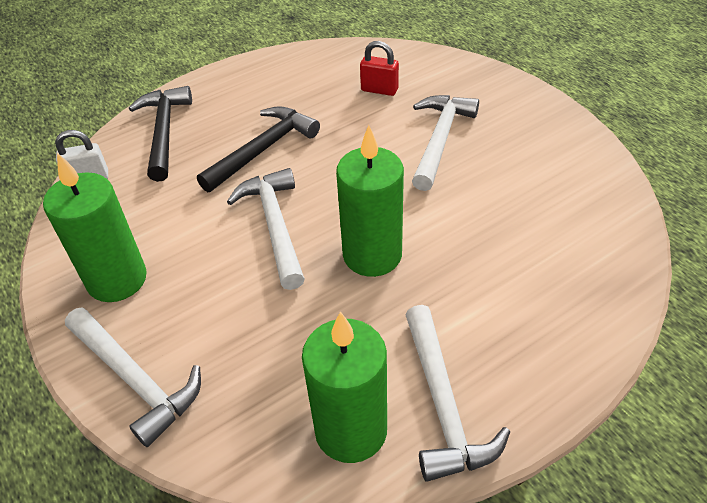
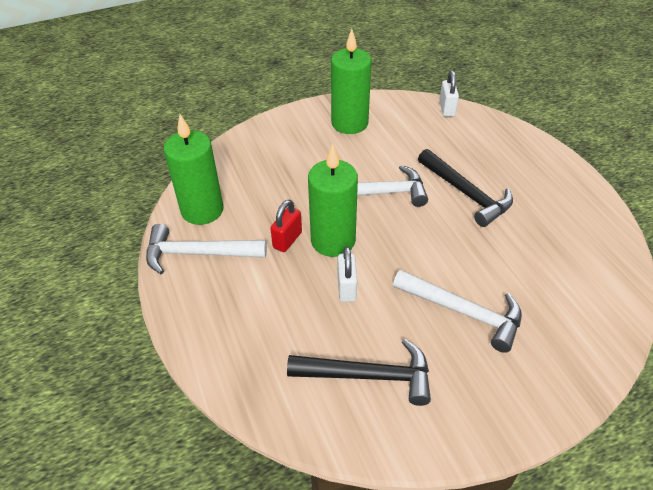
camera: 100 degrees right, 0 degrees up
(135, 379) = (274, 131): white hammer -> none
(164, 132) = (495, 142): black hammer -> black hammer (368, 375)
(379, 90) = (549, 281): red padlock -> red padlock (287, 240)
(443, 229) = (346, 288): none -> white padlock

